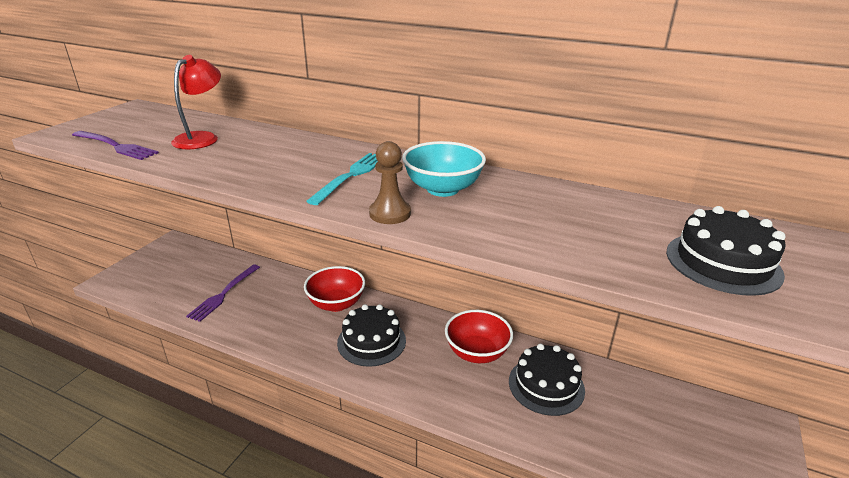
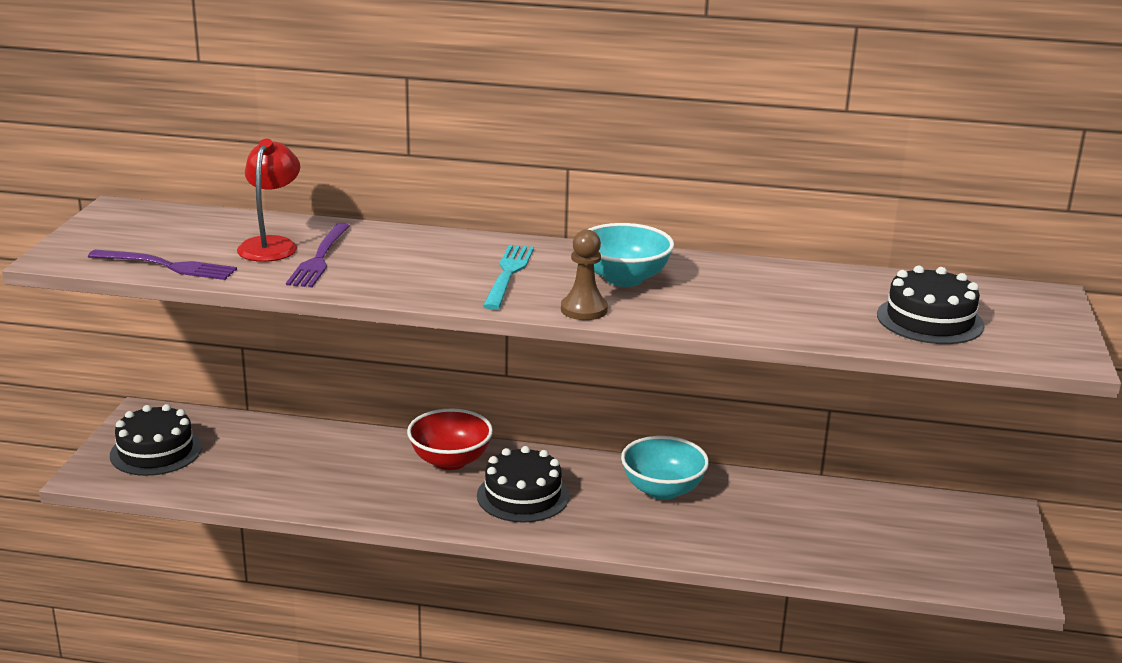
camera: 15 degrees left, 5 degrees down
(223, 294) = (280, 470): purple fork -> purple fork (319, 258)
(477, 353) = (662, 490): red bowl -> turquoise bowl
(546, 385) = (758, 511): black cake -> black cake (156, 451)

